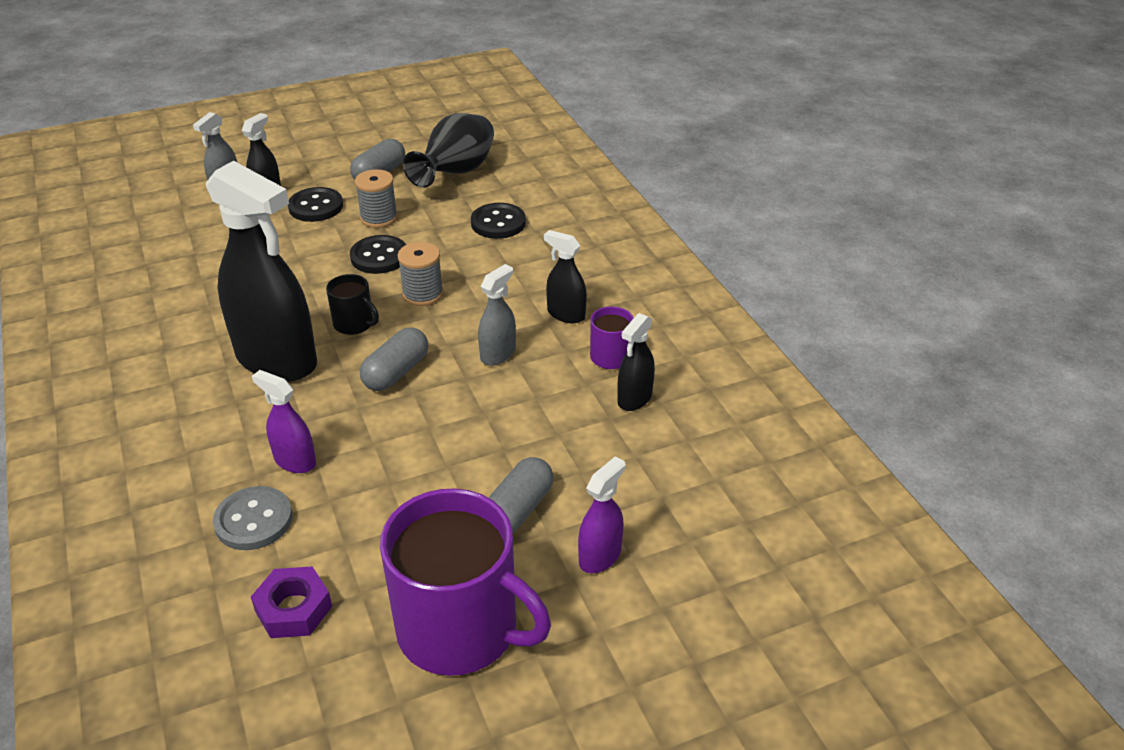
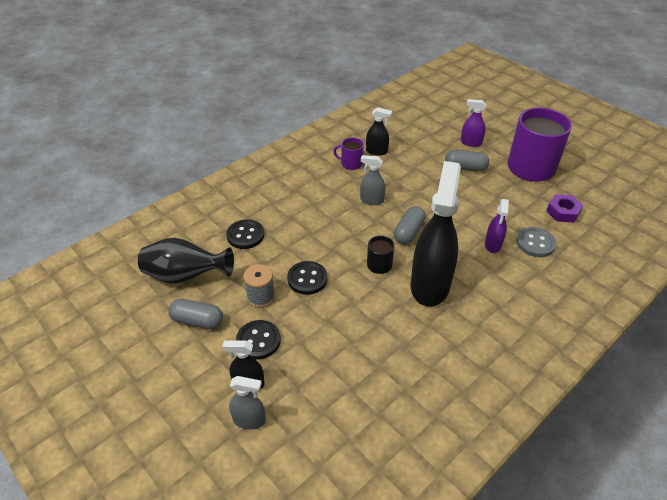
camera: 110 degrees left, 5 degrees up
(396, 372) = (408, 232): grey capsule -> grey capsule turned 75 degrees counterclockwise
(423, 294) = (336, 245): grey spool -> none
(566, 314) = (326, 185): black spray bottle -> none

